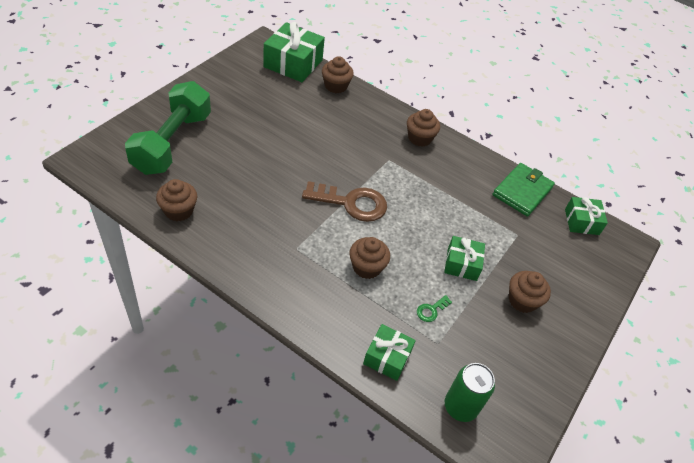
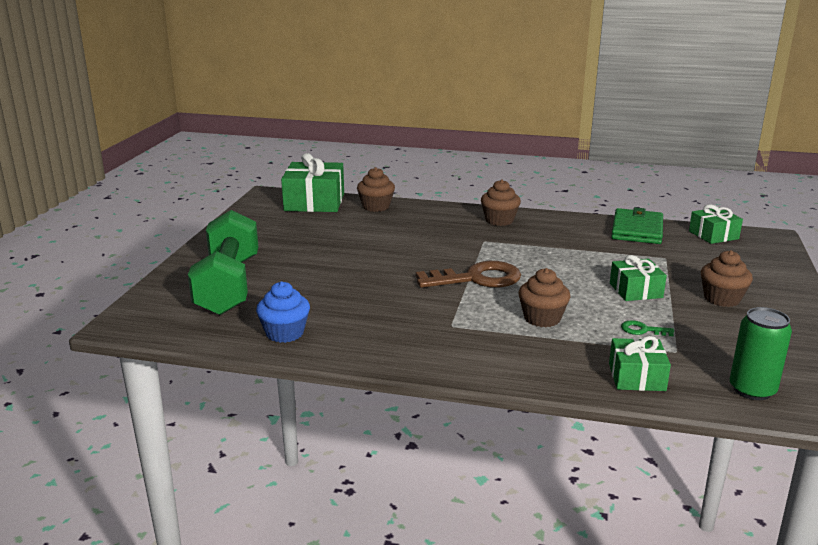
camera: 15 degrees left, 25 degrees down
(178, 211) = (285, 333): brown cupcake -> blue cupcake
(431, 310) = (642, 330): green key -> green key turned 75 degrees clockwise

